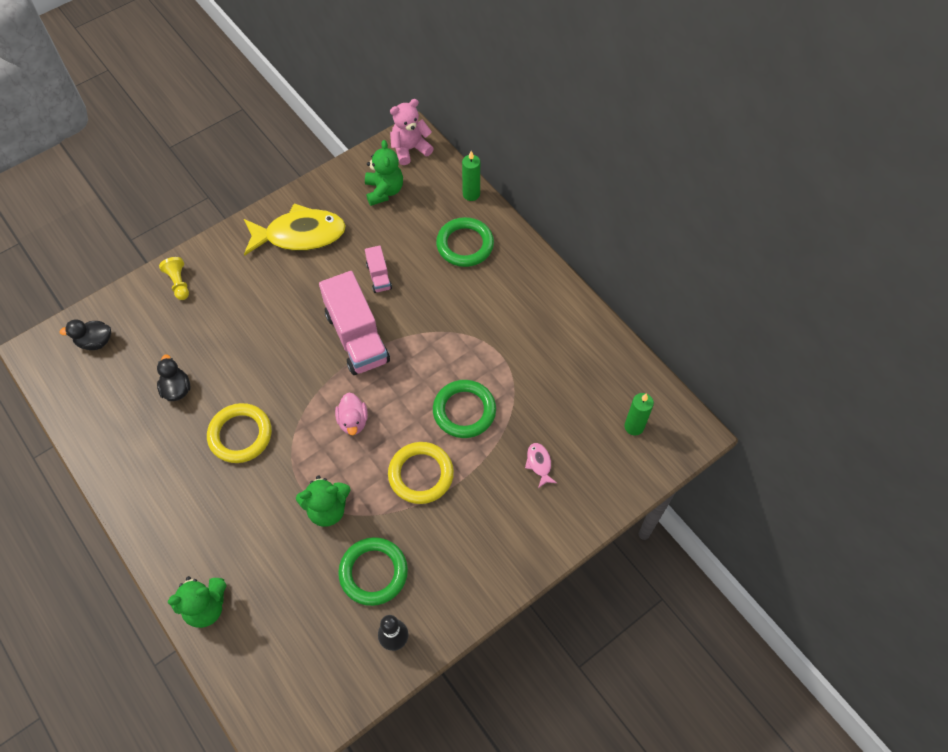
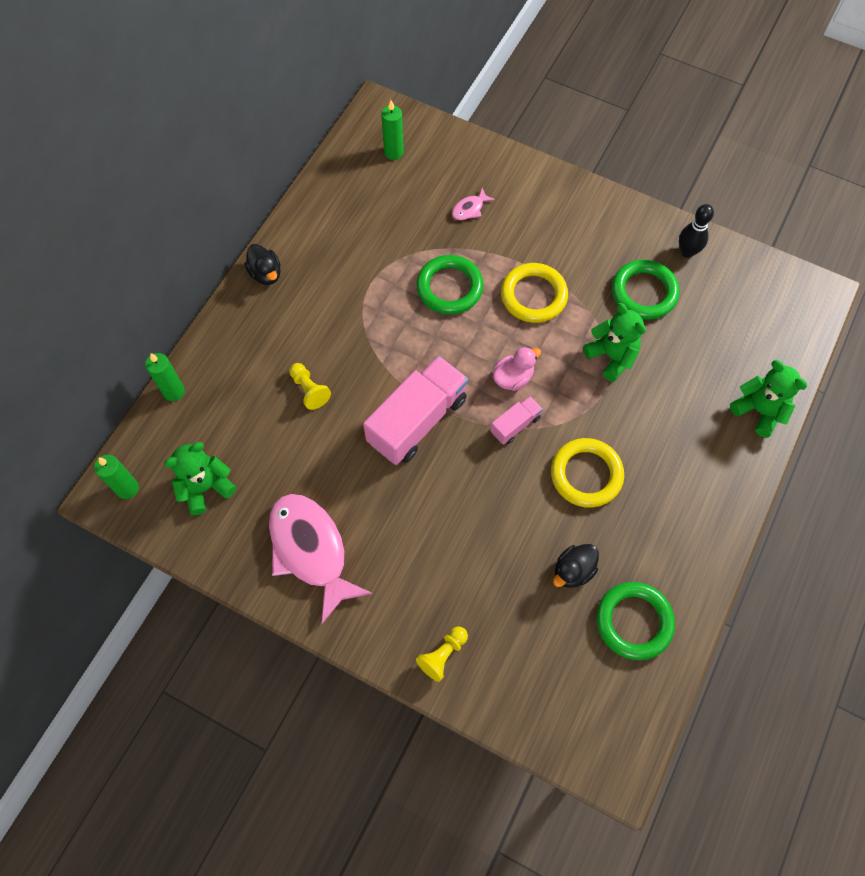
camera: 115 degrees left, 5 degrees up
(95, 342) = (567, 704): black duck -> black duck (266, 274)
(300, 235) = (311, 550): yellow fish -> pink fish
(379, 276) = (330, 435): pink truck -> pink truck (515, 425)
(410, 149) = (127, 488): pink teddy bear -> green candle
(424, 276) = (309, 390): none -> yellow pawn
(465, 245) = (249, 368): green ring -> green ring (634, 621)

